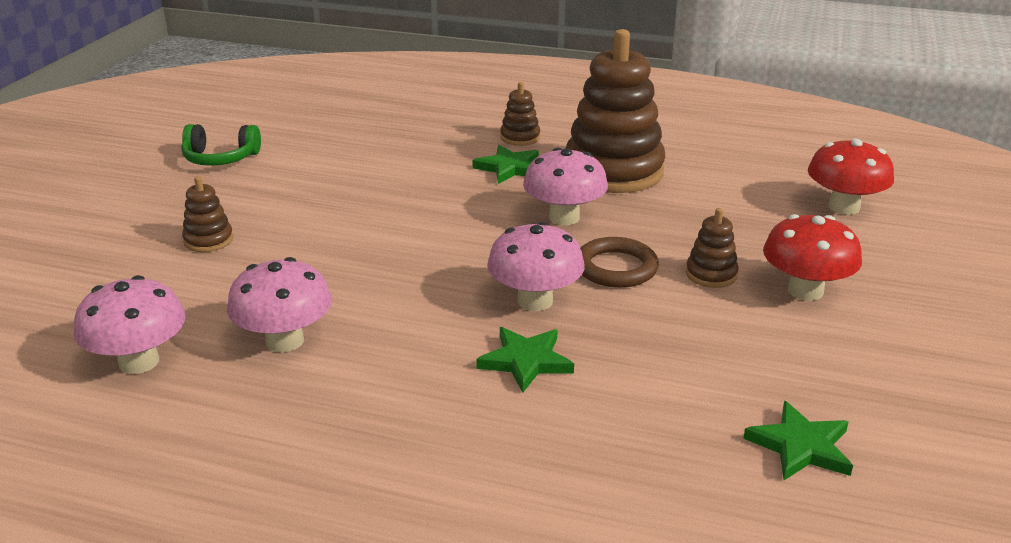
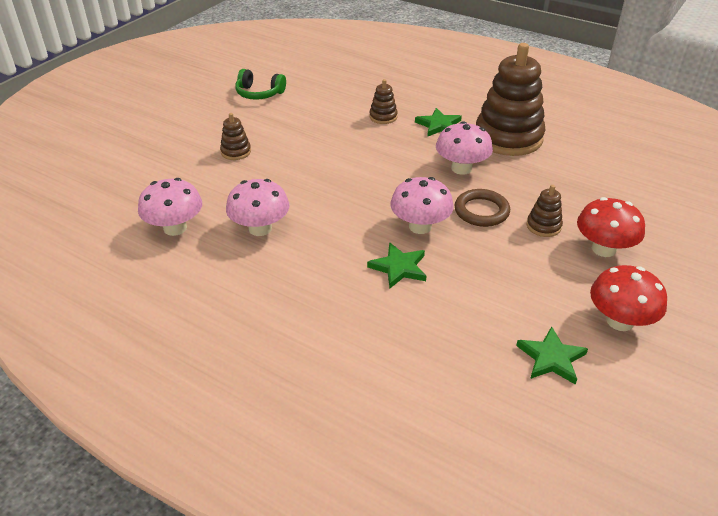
camera: 15 degrees right, 10 degrees up
(520, 137) = (454, 102): brown stacking toy -> brown stacking toy (383, 117)
(844, 207) = (660, 189): red mushroom -> red mushroom (620, 321)

